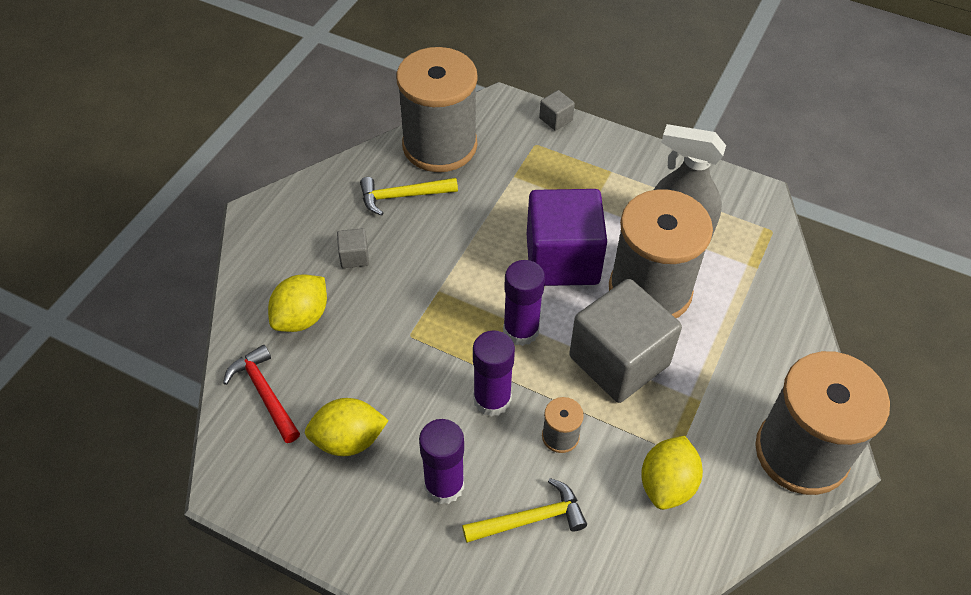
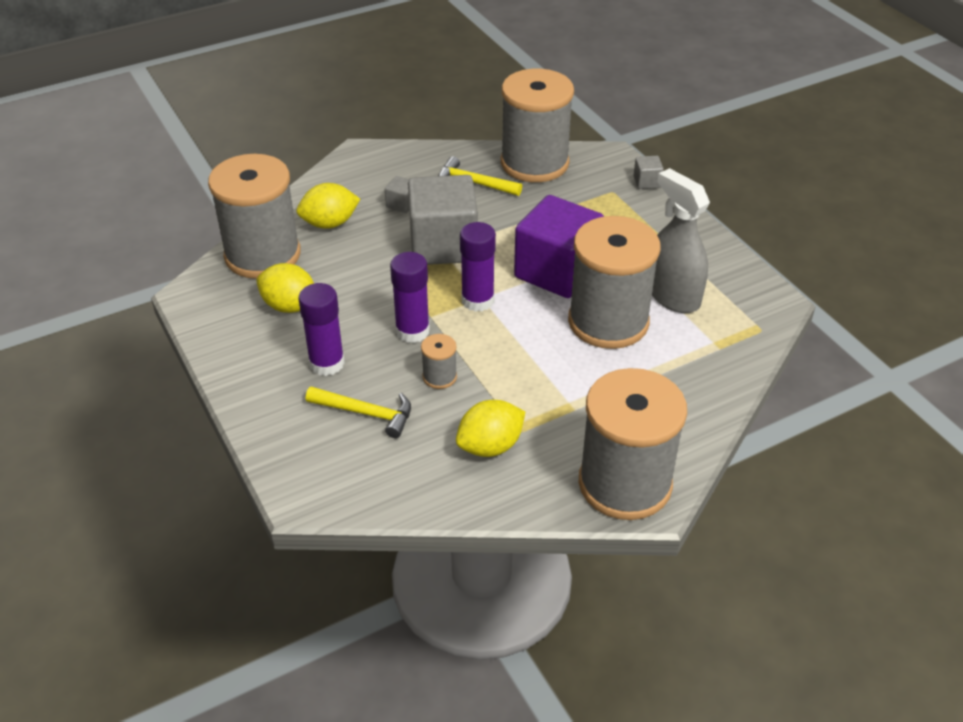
camera: 35 degrees right, 10 degrees down
(265, 394) = (262, 255): red hammer -> grey spool
(619, 361) = (534, 353): grey cube -> grey cube (443, 245)

